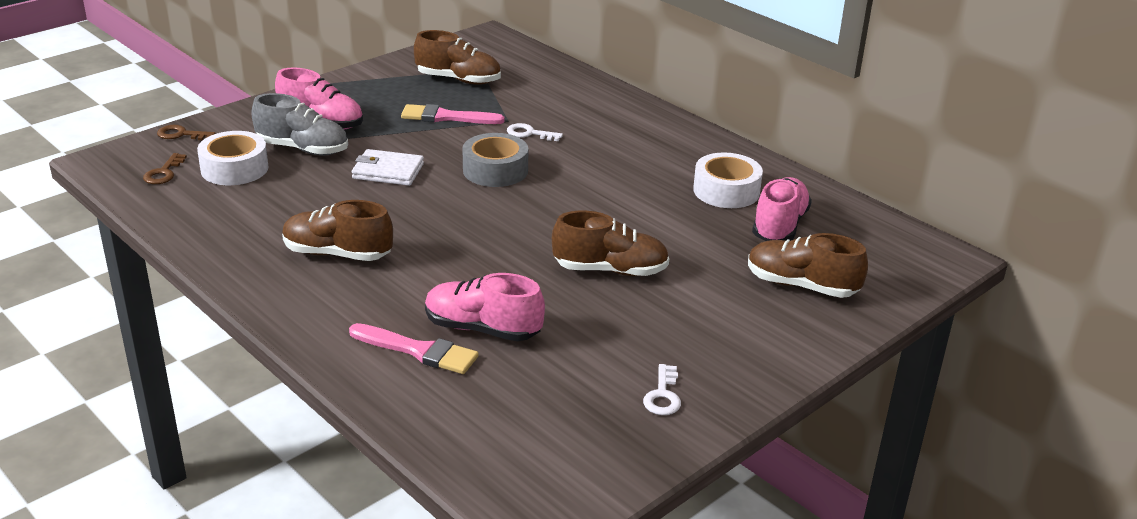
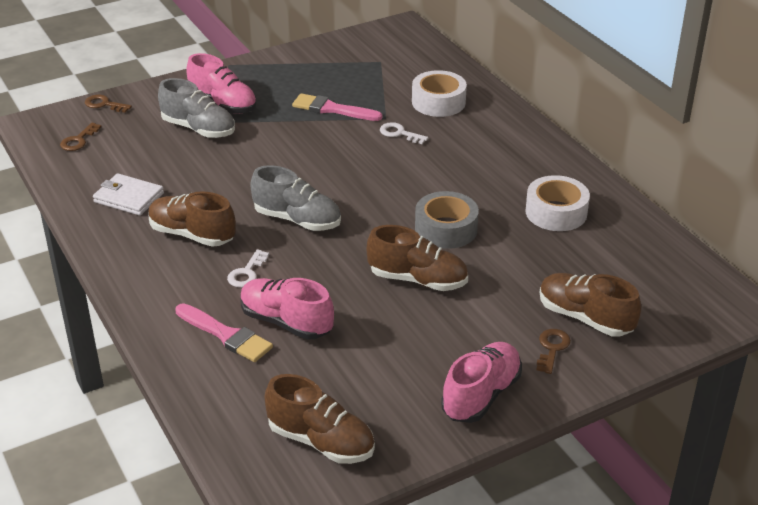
camera: 15 degrees right, 5 degrees up
(234, 169) = (136, 142): white tape -> white tape (438, 102)
(388, 171) = (262, 159): white wallet -> white wallet (128, 197)
(453, 226) = (297, 220): none -> grey shoe
(459, 80) = (357, 71): brown shoe -> brown shoe (321, 441)
(495, 170) = (355, 168): grey tape -> grey tape (446, 229)
(663, 395) = (415, 407): white key -> white key (247, 273)
(779, 226) = (590, 254): pink shoe -> pink shoe (481, 395)
(781, 319) = (552, 348): none -> brown key

